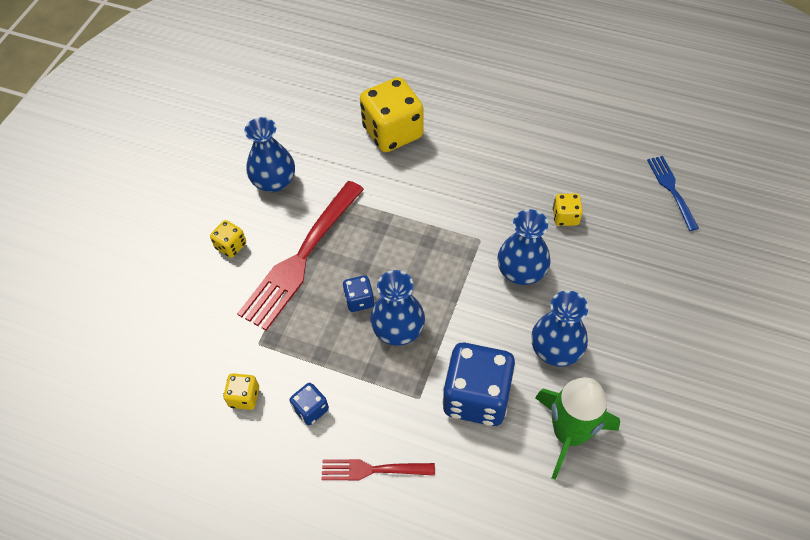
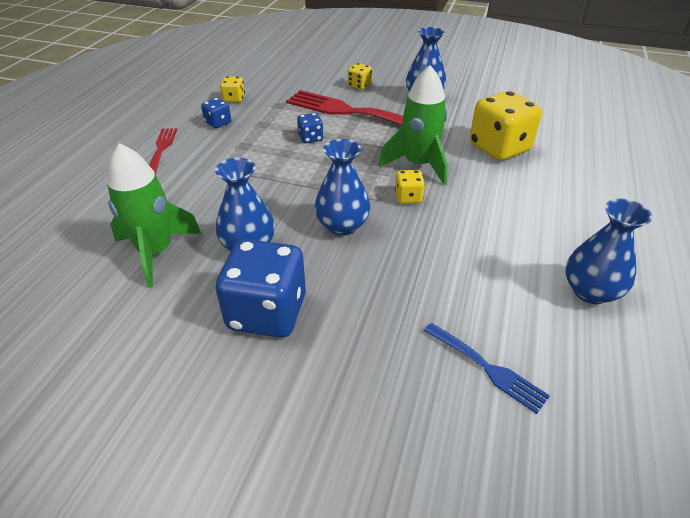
camera: 85 degrees right, 15 degrees down
(398, 330) = (281, 156): blue vase -> blue vase (590, 291)
(420, 202) = (418, 165): none -> green rocket
(476, 397) = (209, 197): blue dice -> blue dice (267, 312)
(565, 217) = (418, 260): yellow dice -> yellow dice (408, 197)
(671, 189) = (487, 368): blue fork -> blue fork turned 60 degrees clockwise

